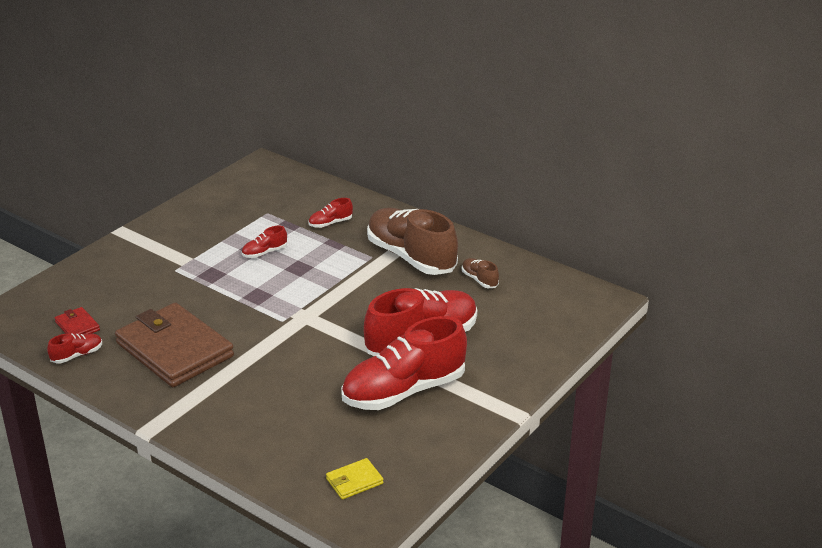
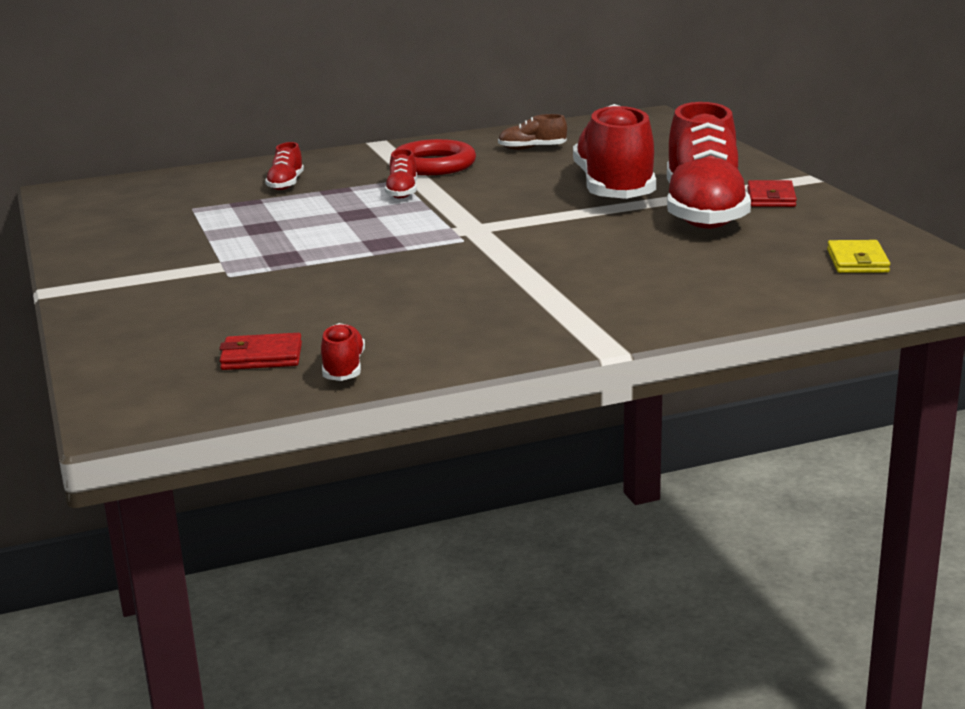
camera: 55 degrees left, 10 degrees down
(174, 350) = (434, 305): brown wallet -> none
(264, 253) = (287, 223): red shoe -> red shoe (402, 192)
(411, 257) = (433, 165): brown shoe -> red ring
(457, 410) = (771, 198): none -> red wallet

